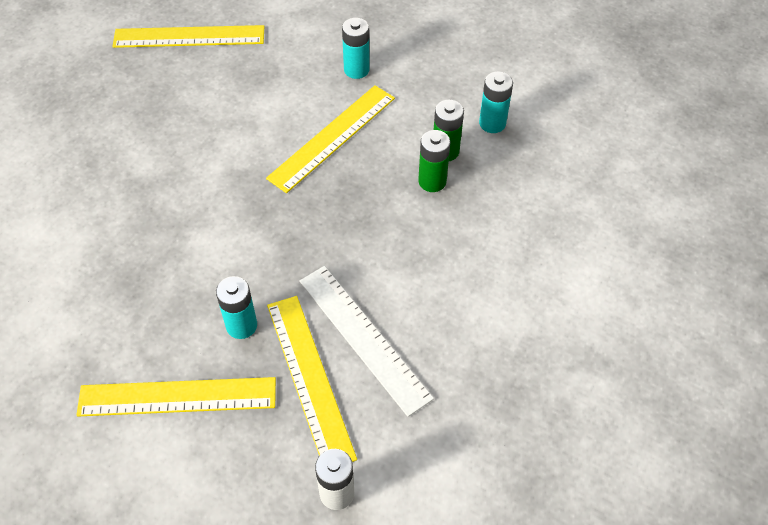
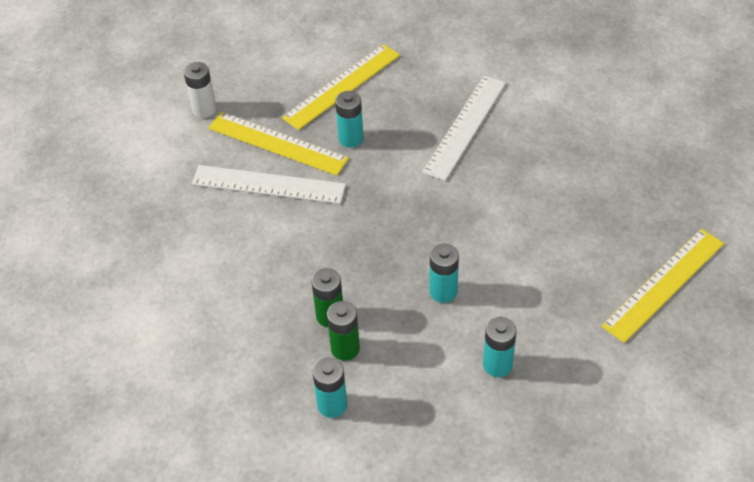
camera: 140 degrees right, 5 degrees down
(137, 253) = (465, 127): none -> white ruler
(332, 137) = (443, 291): yellow ruler -> turquoise battery

